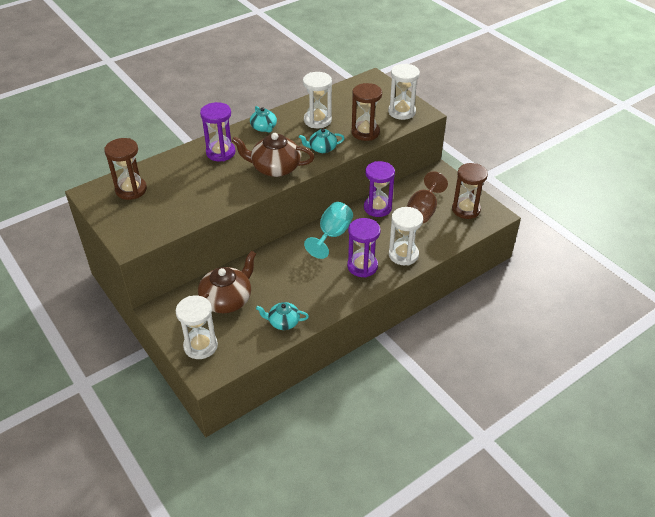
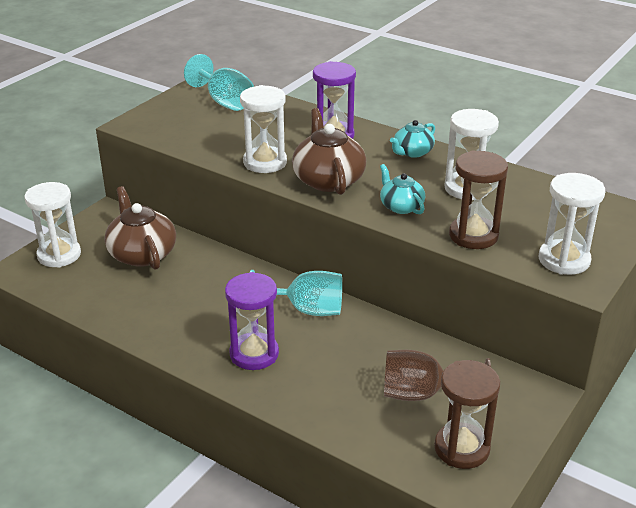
camera: 70 degrees right, 10 degrees down
(131, 190) = (224, 101): brown hourglass -> turquoise goblet
(227, 299) = (142, 254): brown teapot -> brown teapot turned 135 degrees counterclockwise
(283, 322) = (116, 307): turquoise teapot -> none
(377, 208) = (397, 341): purple hourglass -> none
(403, 255) = (301, 392): white hourglass -> white hourglass (265, 162)

